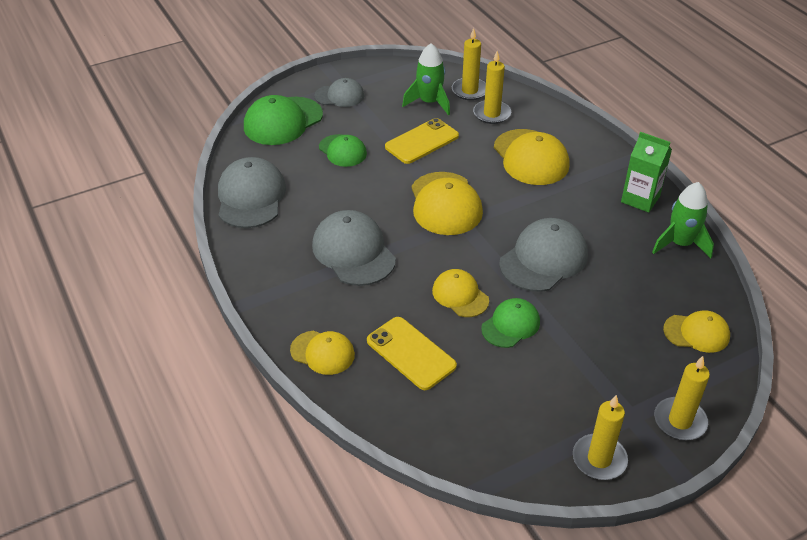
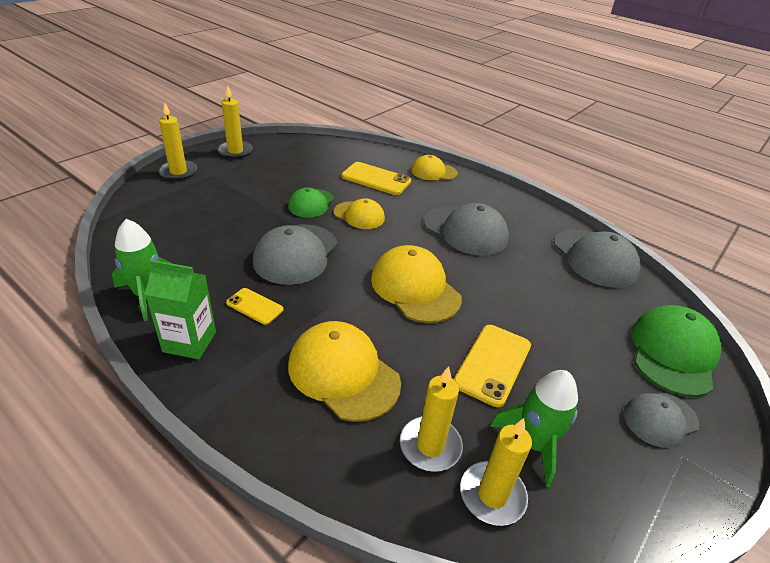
camera: 155 degrees right, 5 degrees down
(342, 151) = (568, 327): green cap -> none
(589, 216) = (255, 306): none -> yellow phone
(696, 333) = (151, 221): yellow cap -> none

